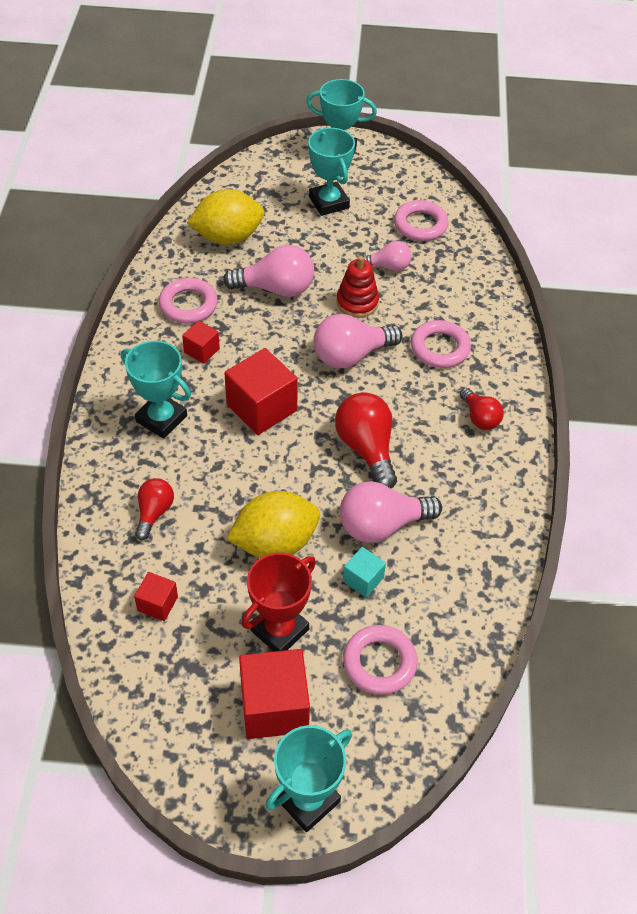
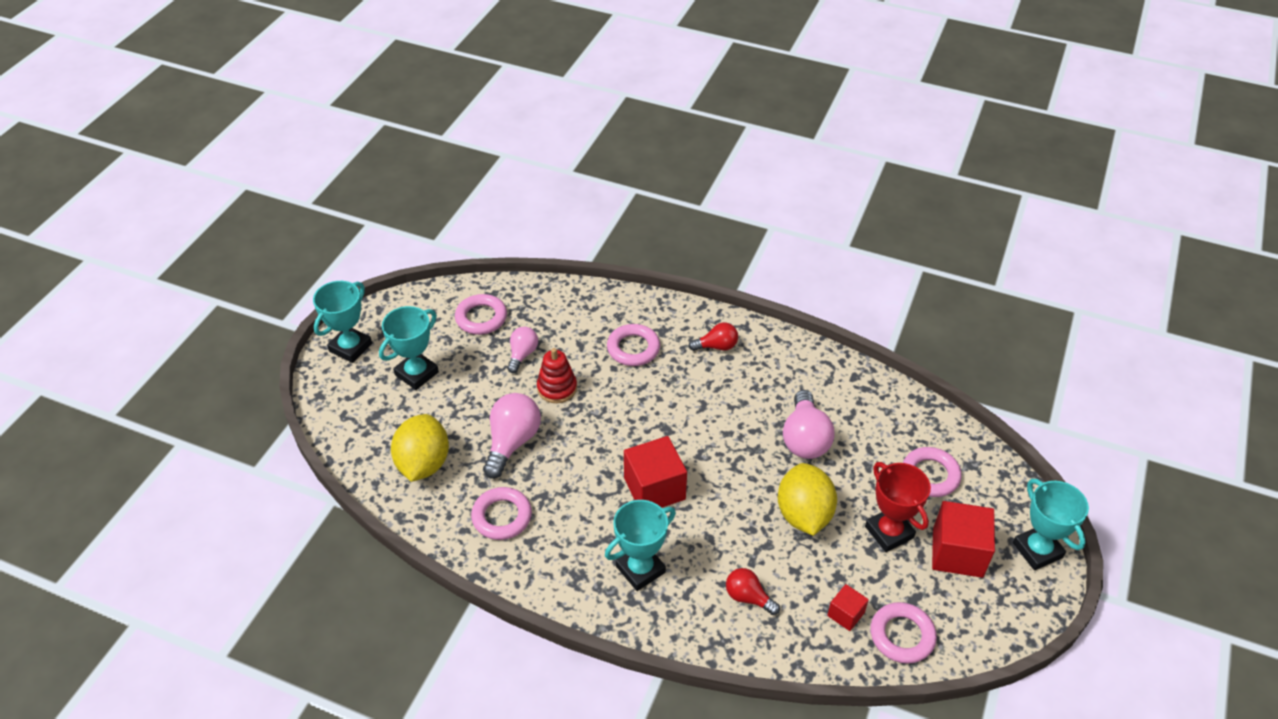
camera: 70 degrees left, 5 degrees down
(144, 662) = (902, 635): none -> pink ring
(201, 350) = (567, 519): red cube -> none
(329, 202) = (416, 373): turquoise trophy -> turquoise trophy turned 45 degrees counterclockwise
(351, 355) = (618, 409): pink light bulb -> none
(363, 579) = (853, 465): turquoise cube -> none
(367, 449) = (725, 427): red light bulb -> none

